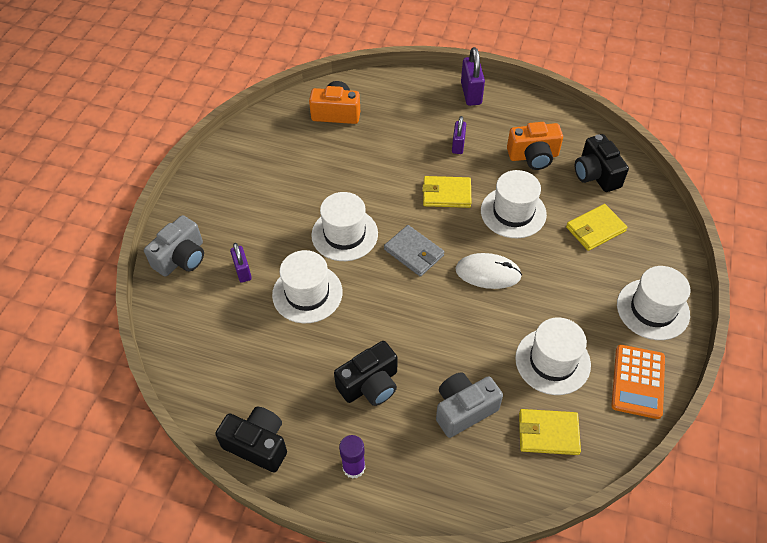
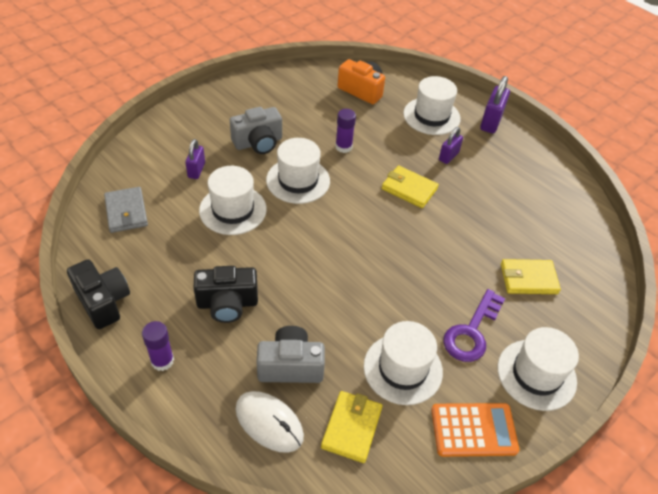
camera: 25 degrees right, 5 degrees down
(181, 258) = (159, 140): grey camera -> grey camera (258, 143)
(361, 180) = (343, 147): none -> purple glue stick
(414, 252) = (345, 220): grey wallet -> grey wallet (126, 212)
(488, 273) = (398, 267): white mouse -> white mouse (269, 422)
(513, 212) = (459, 230): white hat -> white hat (431, 116)
(533, 156) = (512, 194): orange camera -> none
(548, 433) = (351, 427): yellow wallet -> yellow wallet turned 75 degrees clockwise
(583, 300) = (471, 332): none -> purple key
(596, 174) = (563, 234): black camera -> none
(638, 381) = (473, 430): orange calculator -> orange calculator turned 135 degrees counterclockwise

